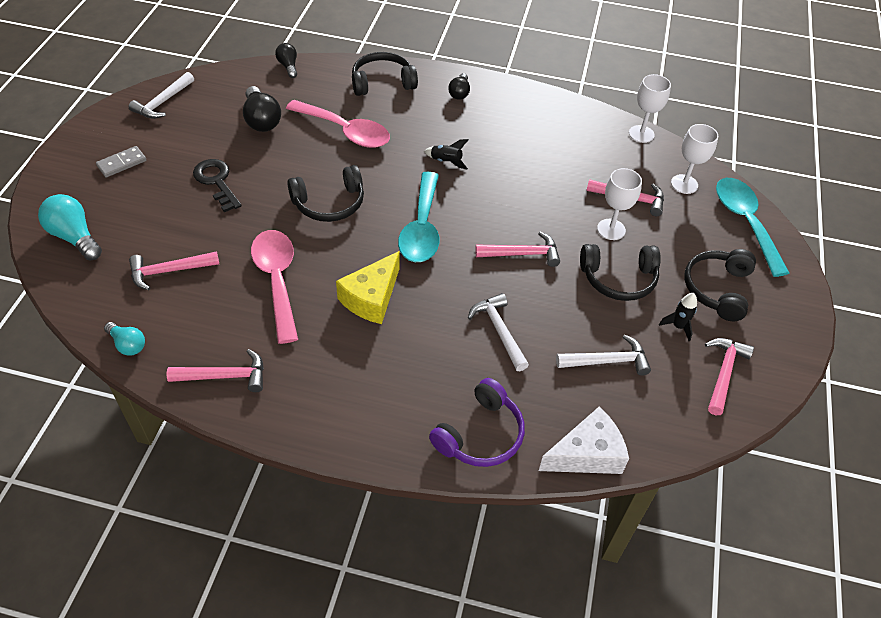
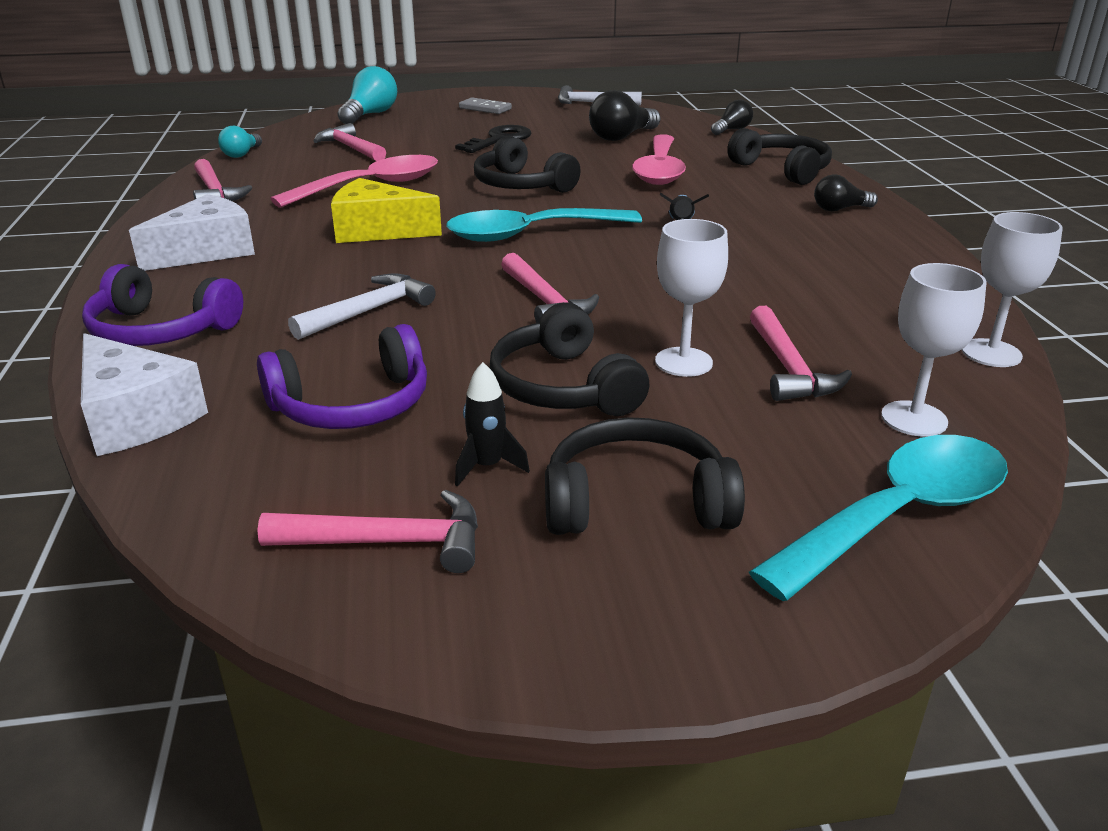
camera: 70 degrees right, 20 degrees down
(357, 397) = (206, 251): none -> white cheese
(607, 361) = (353, 405): white hammer -> purple headphones

